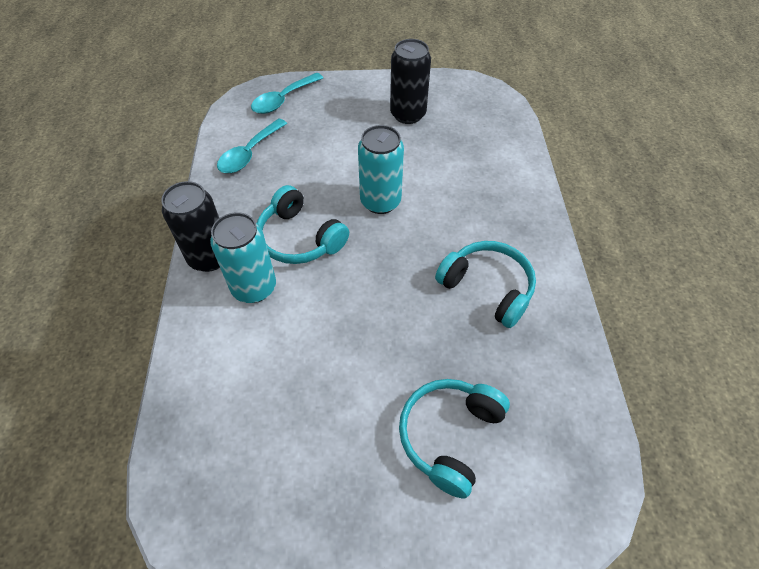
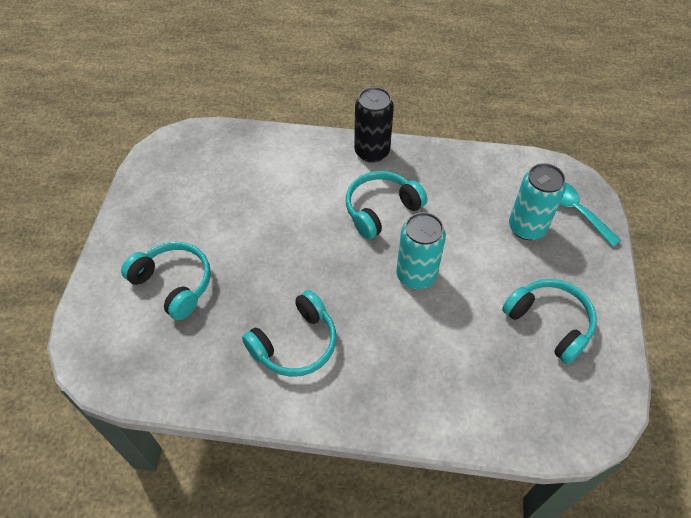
camera: 100 degrees right, 0 degrees up
(249, 153) = (492, 180): turquoise spoon -> none
(254, 287) = (336, 178): turquoise can -> turquoise can (526, 227)
(408, 114) = (550, 323): black can -> turquoise headphones

